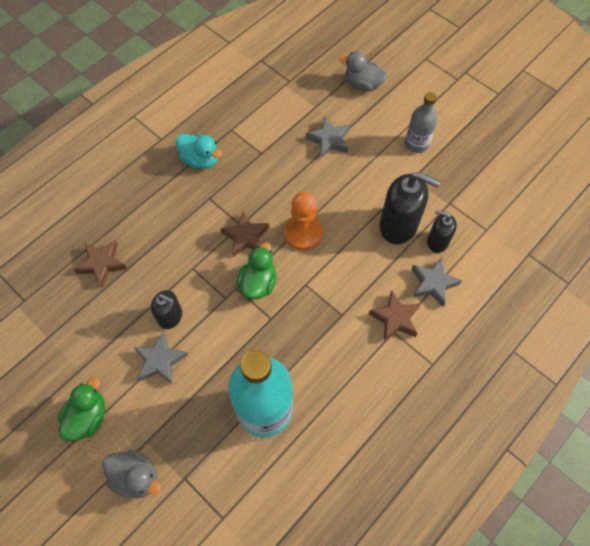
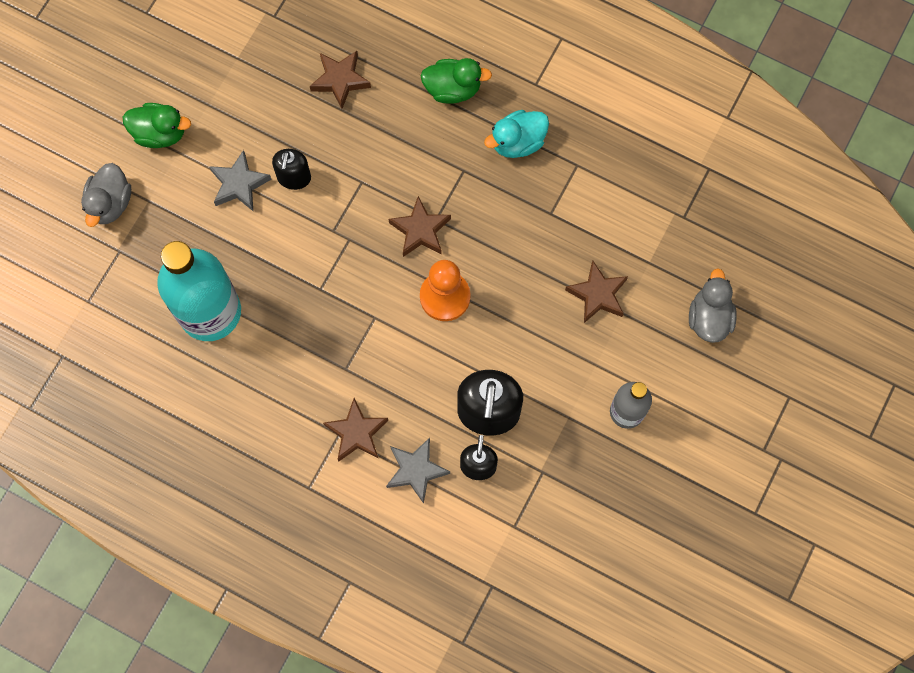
camera: 75 degrees right, 10 degrees up
(200, 160) = (517, 142): turquoise duck -> turquoise duck turned 45 degrees clockwise
(258, 283) = (362, 262): green duck -> green duck (453, 89)
(329, 140) = (597, 294): grey star -> brown star

